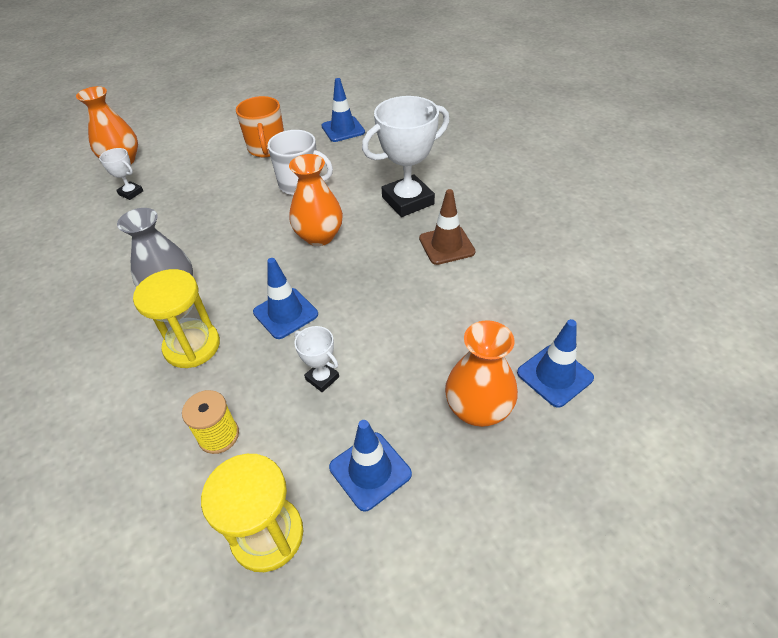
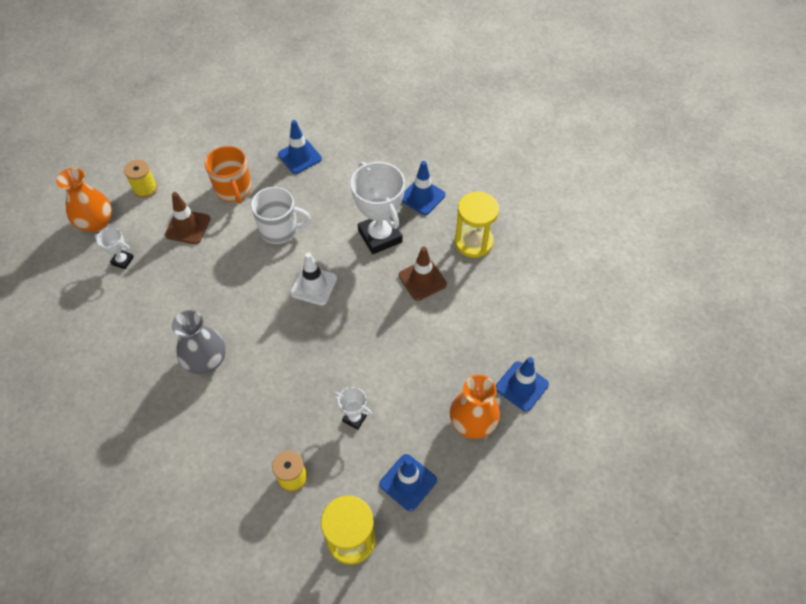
camera: 15 degrees left, 10 degrees up
(182, 140) = (145, 189): none -> yellow spool
(192, 346) = (244, 408): yellow hourglass -> yellow hourglass (473, 242)
(208, 173) = (188, 227): none -> brown traffic cone
(285, 313) = (309, 366): blue traffic cone -> blue traffic cone (422, 196)
(319, 236) = (314, 286): orange vase -> white traffic cone
(408, 201) = (380, 236): white trophy -> white trophy turned 75 degrees counterclockwise

